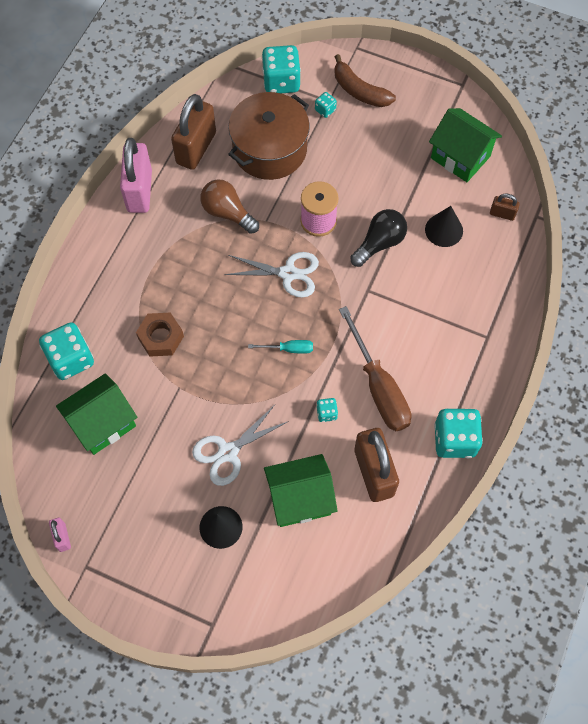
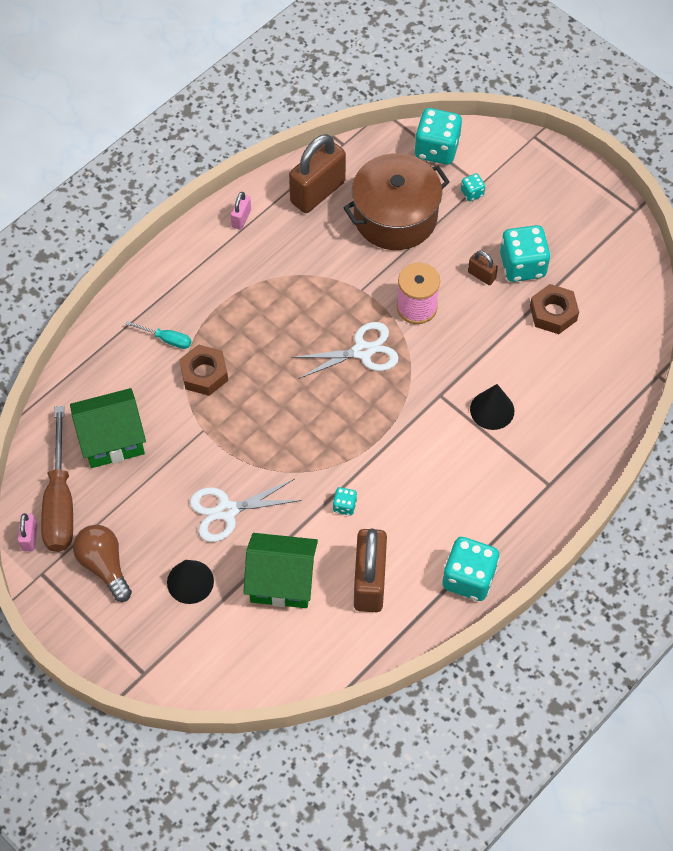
camera: 20 degrees right, 5 degrees down
(71, 359) = (105, 366): turquoise dice -> turquoise dice (522, 265)
(139, 191) = (241, 218): pink padlock -> pink padlock, size x0.46
(227, 213) = (324, 269): brown light bulb -> brown light bulb (104, 565)
(288, 273) = (362, 351): white scissors -> white scissors turned 45 degrees counterclockwise
(289, 349) = (332, 428): turquoise screwdriver -> turquoise screwdriver (166, 339)
(359, 91) = (518, 184): brown banana -> none
(379, 243) = (473, 350): black light bulb -> none
(379, 387) = (410, 497): brown screwdriver -> brown screwdriver (60, 501)
(431, 191) = (553, 313): none -> brown nut
(444, 230) = (549, 358): black cone -> black cone (492, 410)
(460, 157) = (600, 287): green house -> none
(502, 214) = (621, 361): brown padlock -> brown padlock (481, 275)

